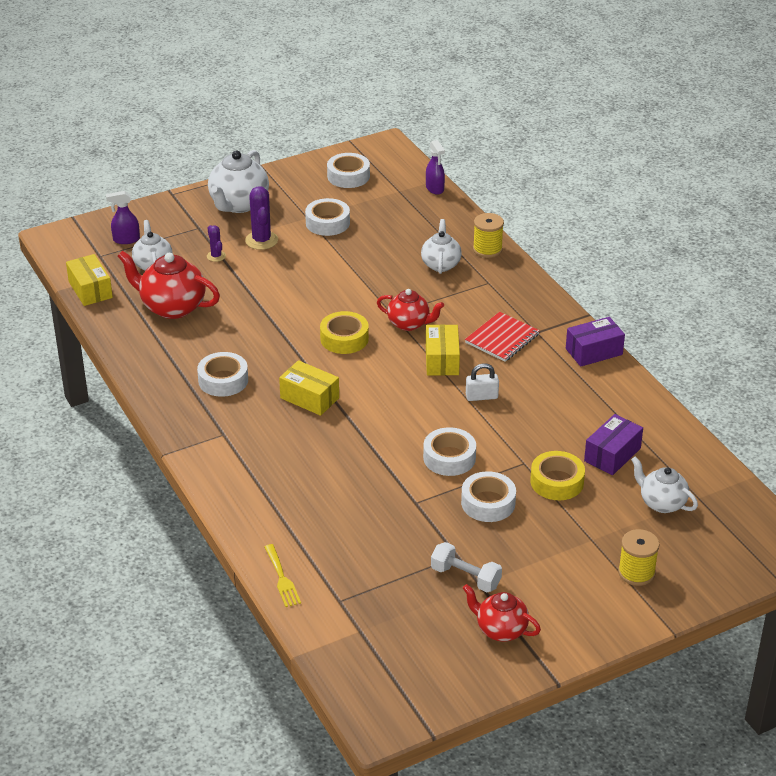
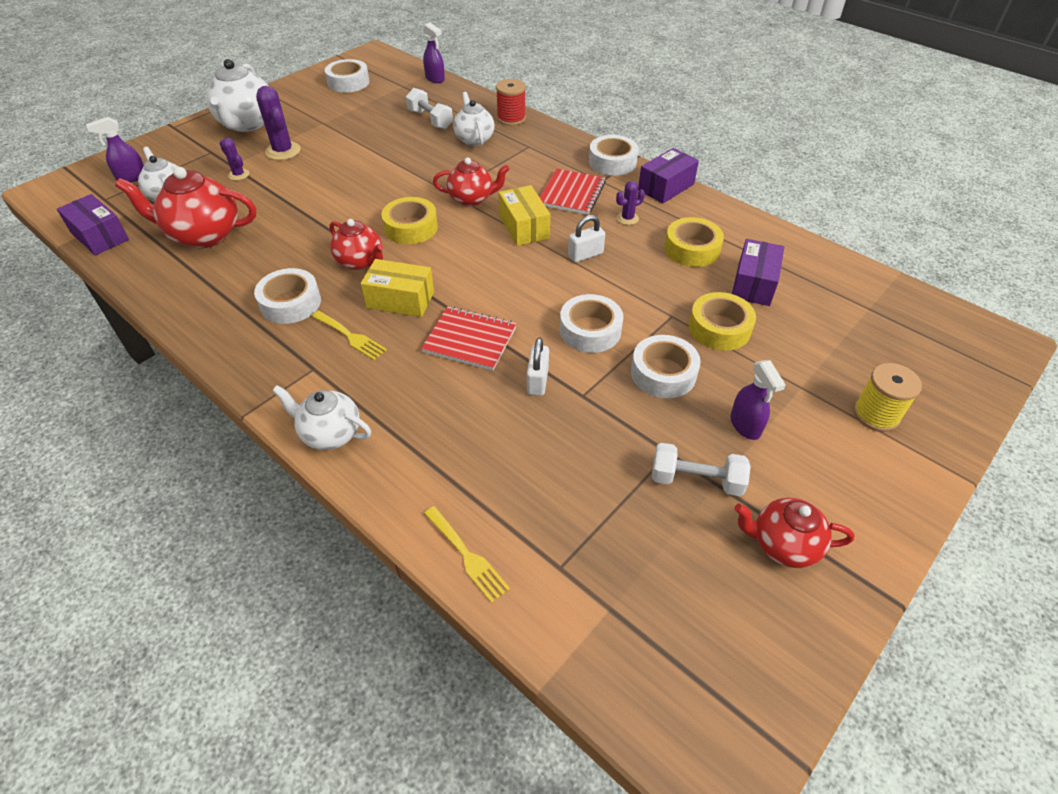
camera: 20 degrees left, 10 degrees up
(90, 290) = (100, 236): yellow box -> purple box
(260, 417) = (350, 336): none -> yellow fork
(290, 359) = (360, 262): none -> red teapot
(327, 223) = (345, 124): white tape -> white tape (612, 162)
(350, 442) = (470, 340): none -> red notebook
(387, 484) = (537, 381): none -> white padlock
(409, 234) = (430, 119): none -> white dumbbell
(487, 249) = (511, 118): yellow spool -> red spool
(527, 554) = (745, 425): none -> purple spray bottle
(539, 373) = (627, 218): none -> purple cactus
(578, 413) = (692, 249): none -> yellow tape
(661, 503) = (839, 324): white teapot -> white teapot (330, 434)

